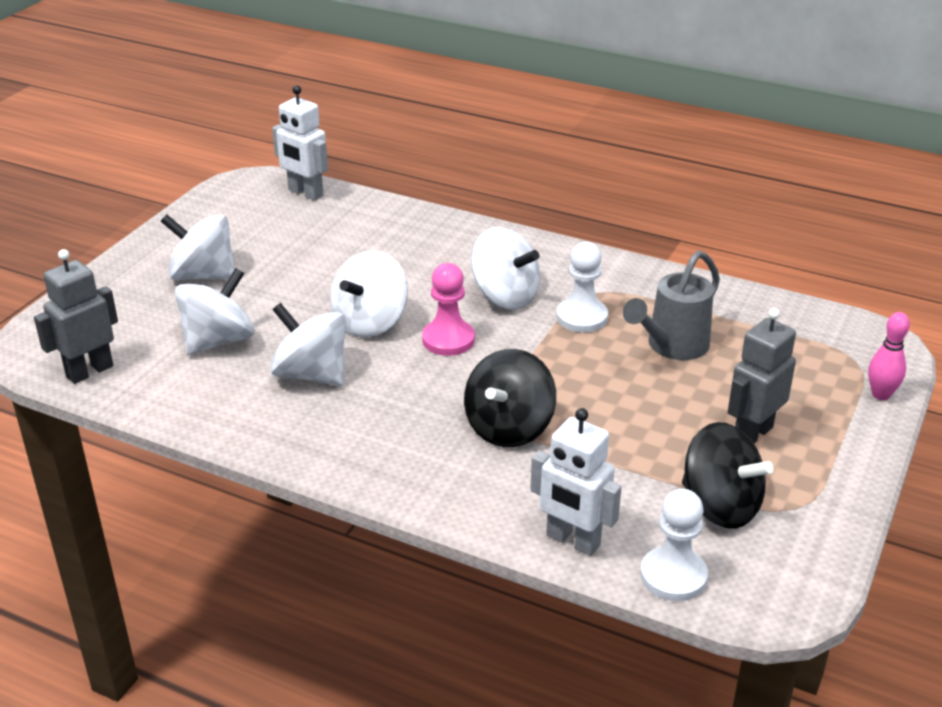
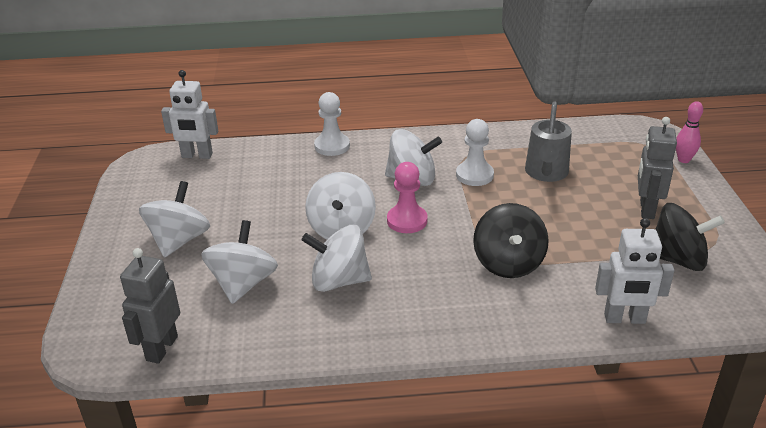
camera: 30 degrees left, 0 degrees up
(203, 275) = (179, 241): white spinning top -> white spinning top turned 120 degrees clockwise
(673, 576) = (701, 314): white pawn -> white pawn (332, 146)

